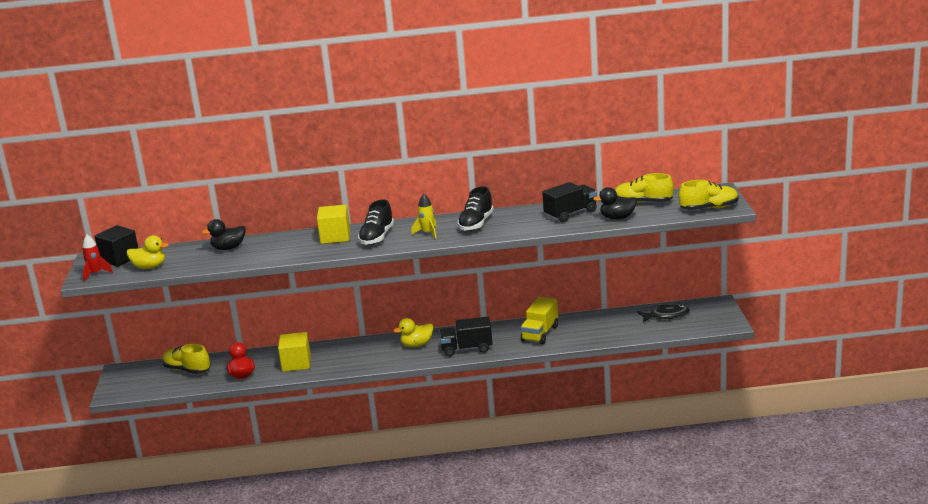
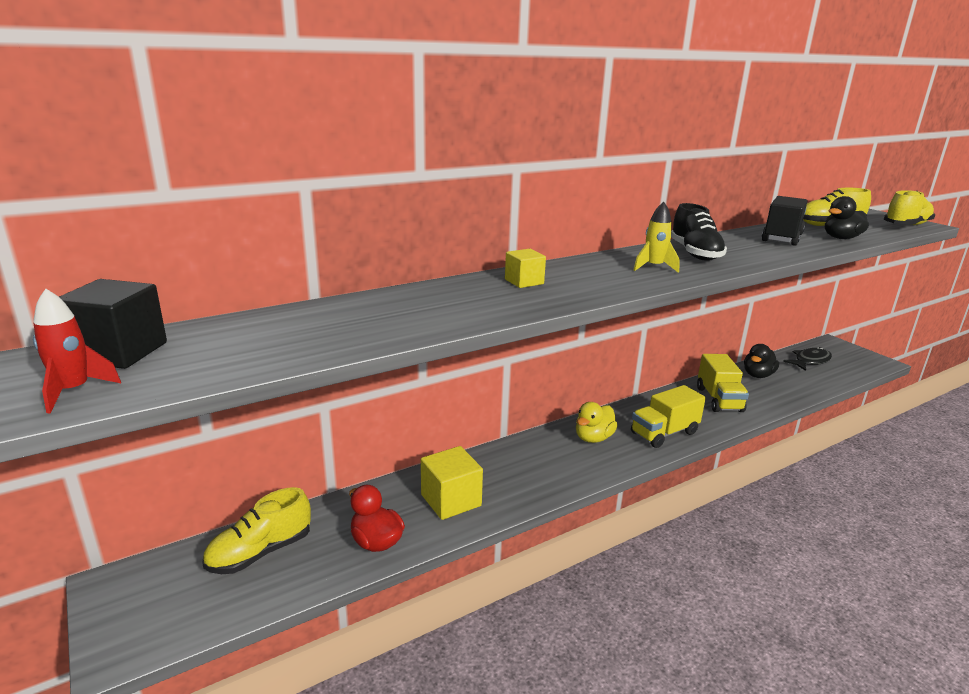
camera: 30 degrees left, 0 degrees up
(149, 267) = (211, 361): yellow duck -> none
(187, 370) = (260, 552): yellow shoe -> yellow shoe turned 45 degrees counterclockwise
(228, 248) = (354, 312): black duck -> black duck (757, 375)
(335, 237) = (524, 282): yellow cube -> yellow cube, size x0.61
(377, 237) = (591, 277): black shoe -> none
(467, 349) = (664, 433): black truck -> yellow truck

